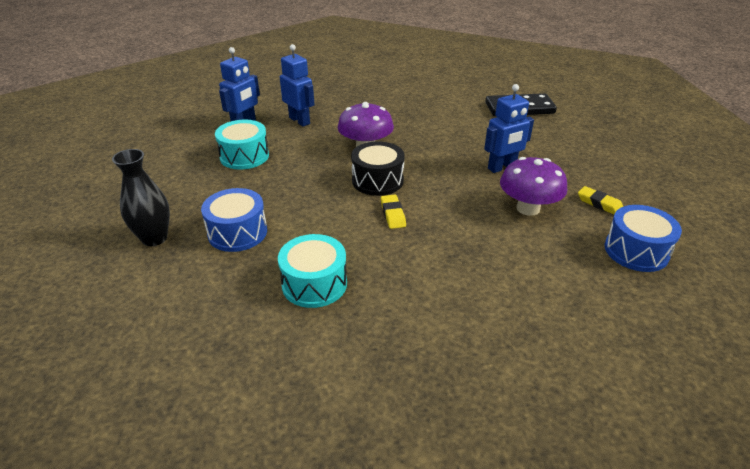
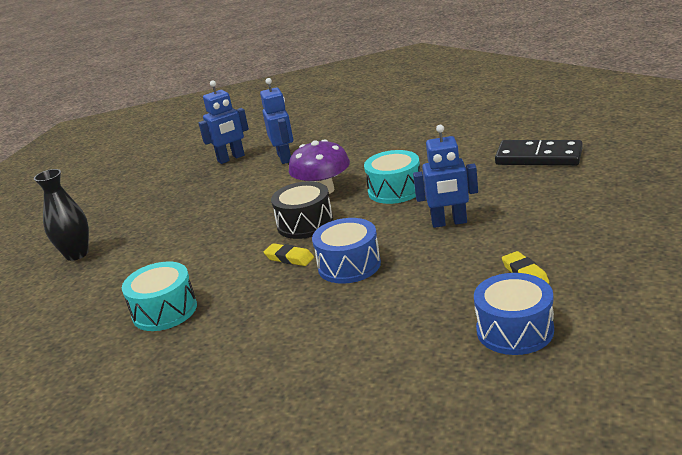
camera: 30 degrees right, 10 degrees down
(237, 232) = (142, 258): blue drum -> blue drum (349, 265)
(244, 156) = (205, 189): turquoise drum -> turquoise drum (395, 190)
(393, 214) = (289, 258): yellow eraser -> yellow eraser turned 75 degrees counterclockwise
(528, 208) = (435, 269): purple mushroom -> none

